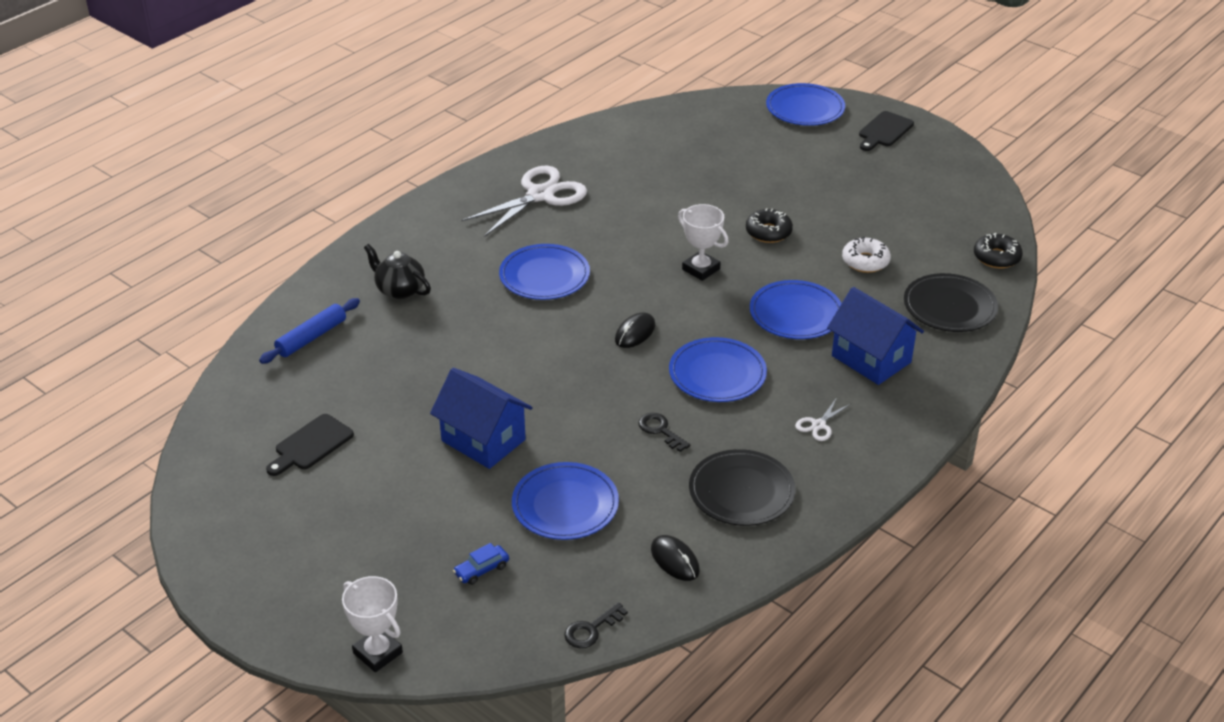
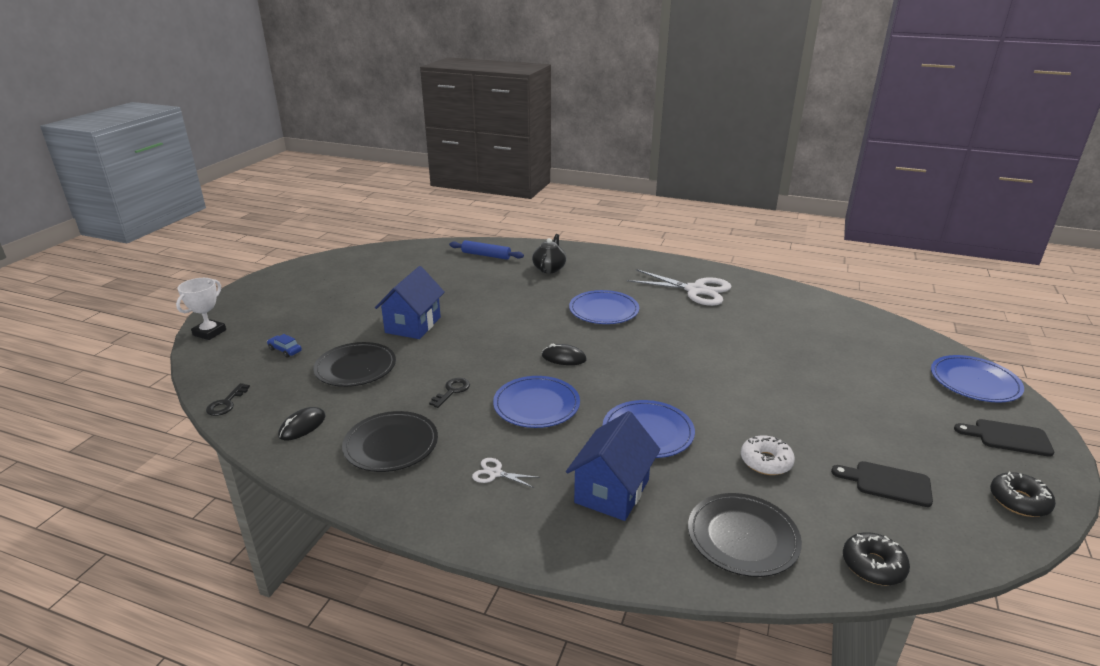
camera: 70 degrees right, 10 degrees down
(311, 445) = (389, 276): black cutting board -> black cutting board (888, 483)
(565, 504) = (355, 367): blue plate -> black plate
(591, 629) = (226, 403): black key -> black key turned 105 degrees counterclockwise
(701, 269) = (668, 371): white trophy -> none
(768, 232) = (754, 396): black donut -> black donut (1019, 501)

